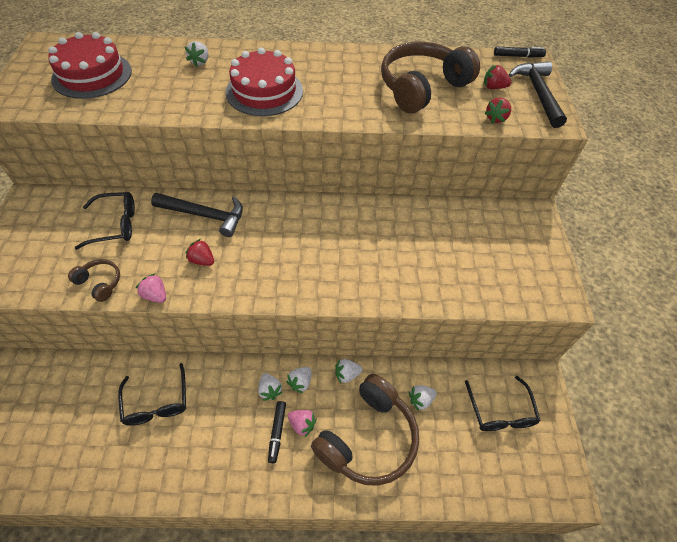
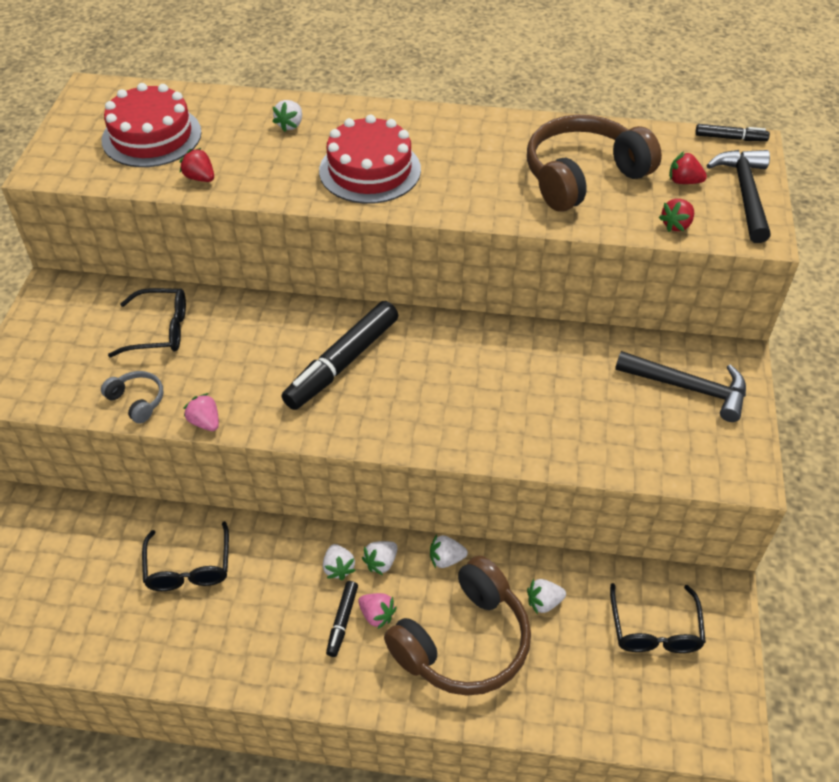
camera: 10 degrees right, 5 degrees down
(100, 283) = (137, 401): brown headphones -> grey headphones
(202, 260) = (267, 384): red strawberry -> red strawberry (200, 178)
(205, 215) = (276, 327): black hammer -> black hammer (689, 388)
(258, 239) = (343, 363): none -> black marker

